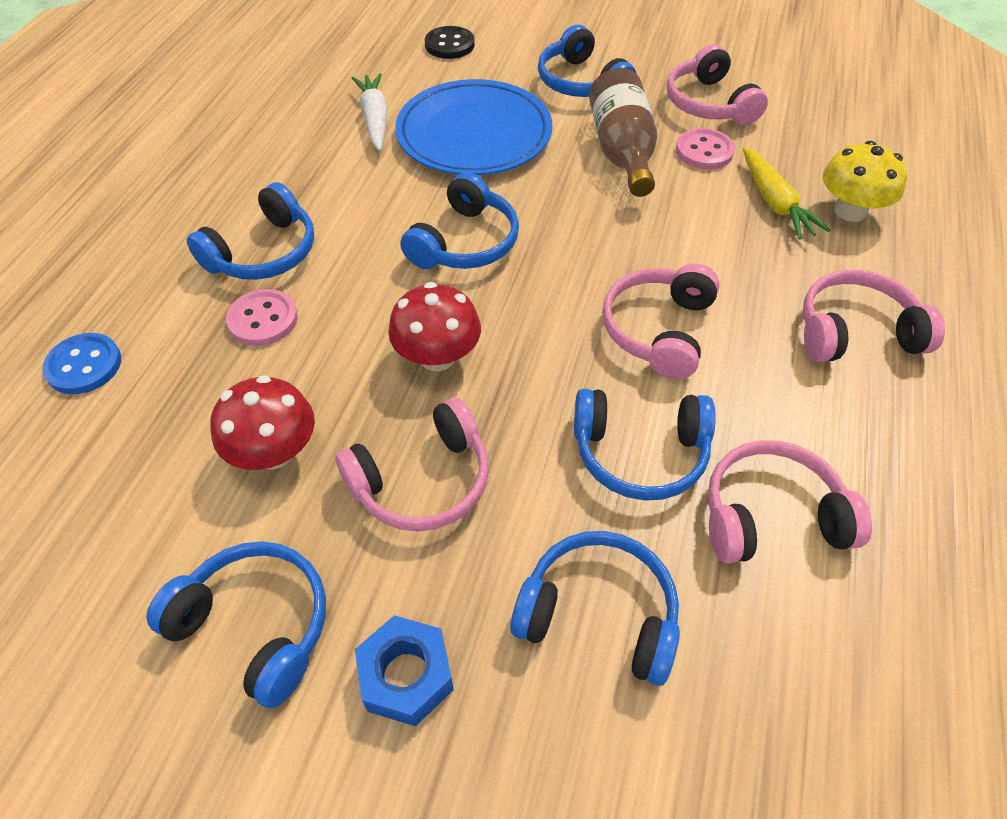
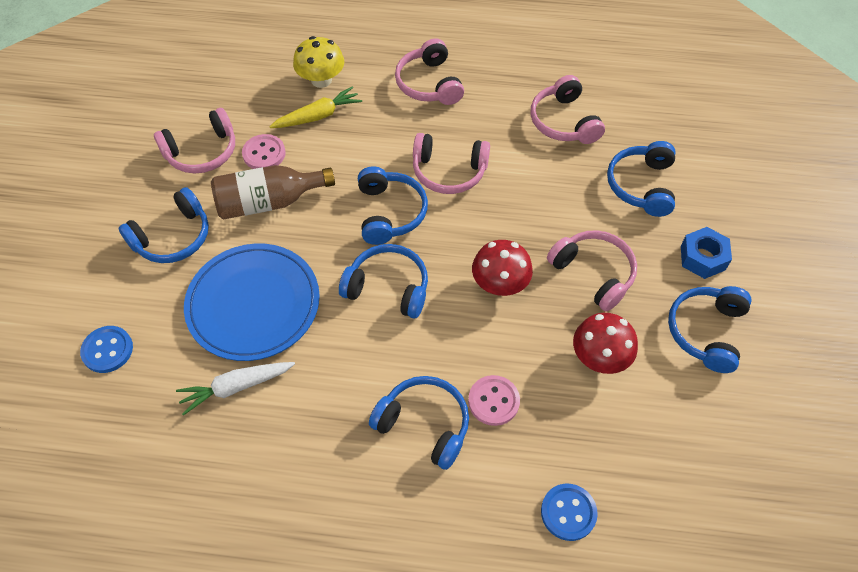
camera: 100 degrees left, 5 degrees up
(449, 45) = (107, 350): black button -> blue button
(640, 453) = (543, 175): blue headphones -> blue headphones (390, 213)

